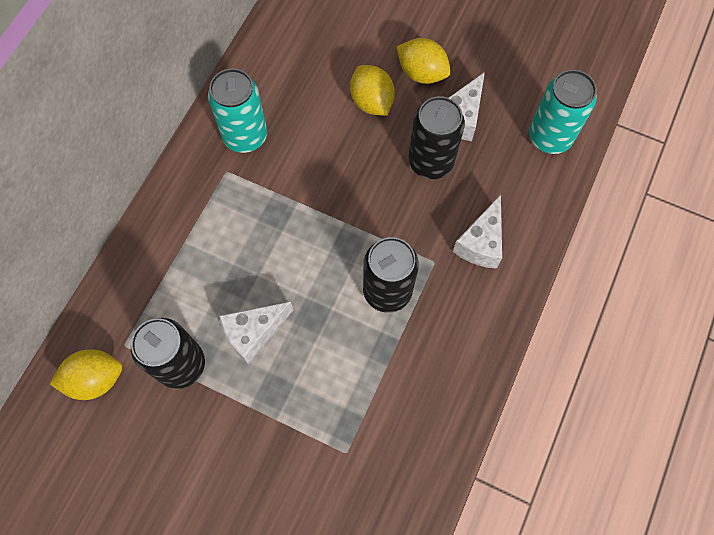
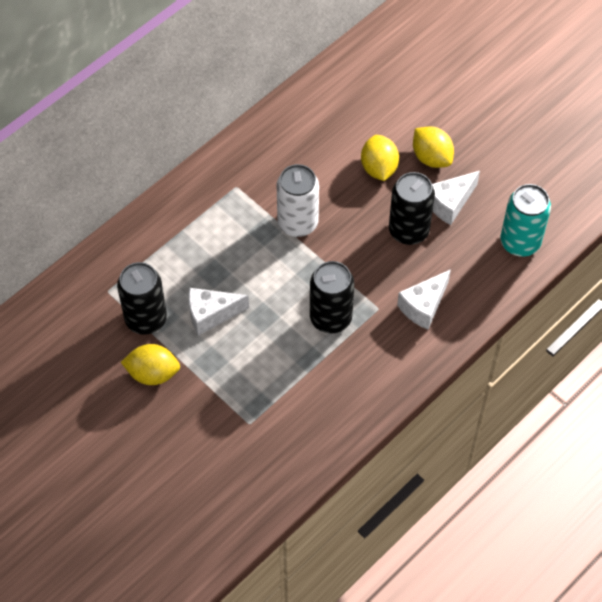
camera: 20 degrees right, 10 degrees down
(95, 379) = (77, 308): yellow lemon -> yellow lemon (153, 373)
(245, 136) = (262, 163): turquoise can -> none
(309, 192) = (297, 223): none -> white can

